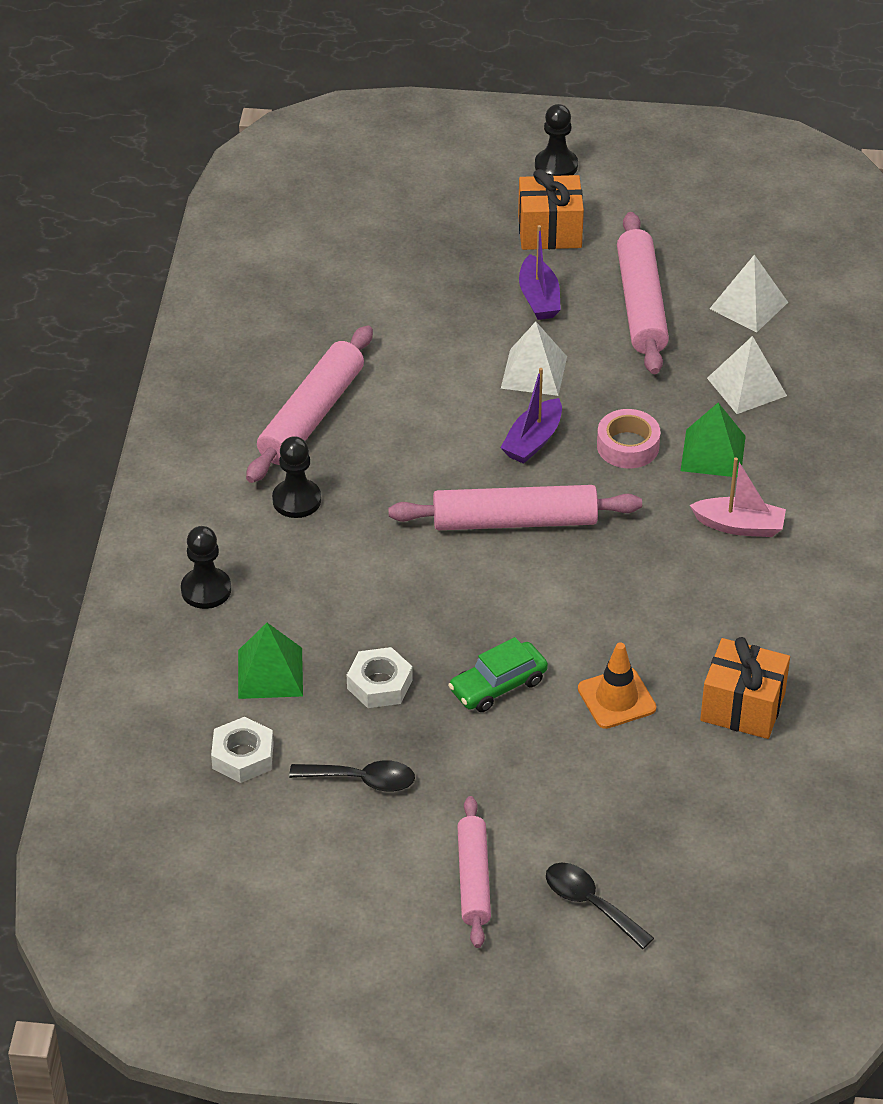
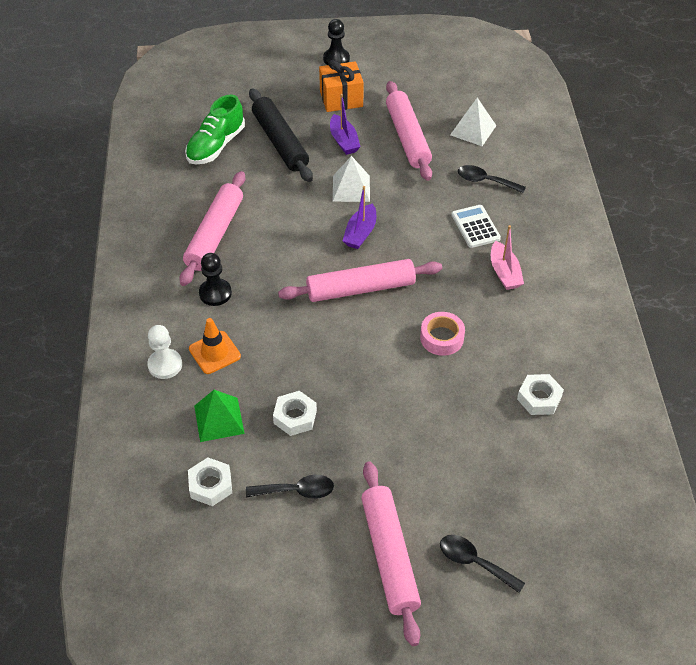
camera: 10 degrees left, 5 degrees up
(206, 590) = (165, 365): black pawn -> white pawn
(337, 282) = (216, 146): none -> green shoe
(438, 288) = (280, 142): none -> black rolling pin
(473, 879) = (389, 556): pink rolling pin -> pink rolling pin, size x1.54
(498, 686) = (375, 406): green car -> none
(616, 698) = (455, 404): orange traffic cone -> orange traffic cone (214, 352)
(628, 446) = (421, 229): pink tape -> pink tape (441, 338)
(713, 453) = (475, 227): green pyramid -> white calculator
(739, 526) = (504, 273): pink boat -> pink boat turned 75 degrees clockwise
(742, 707) = (539, 398): orange gift -> white nut
(746, 386) = (485, 181): white pyramid -> black spoon

